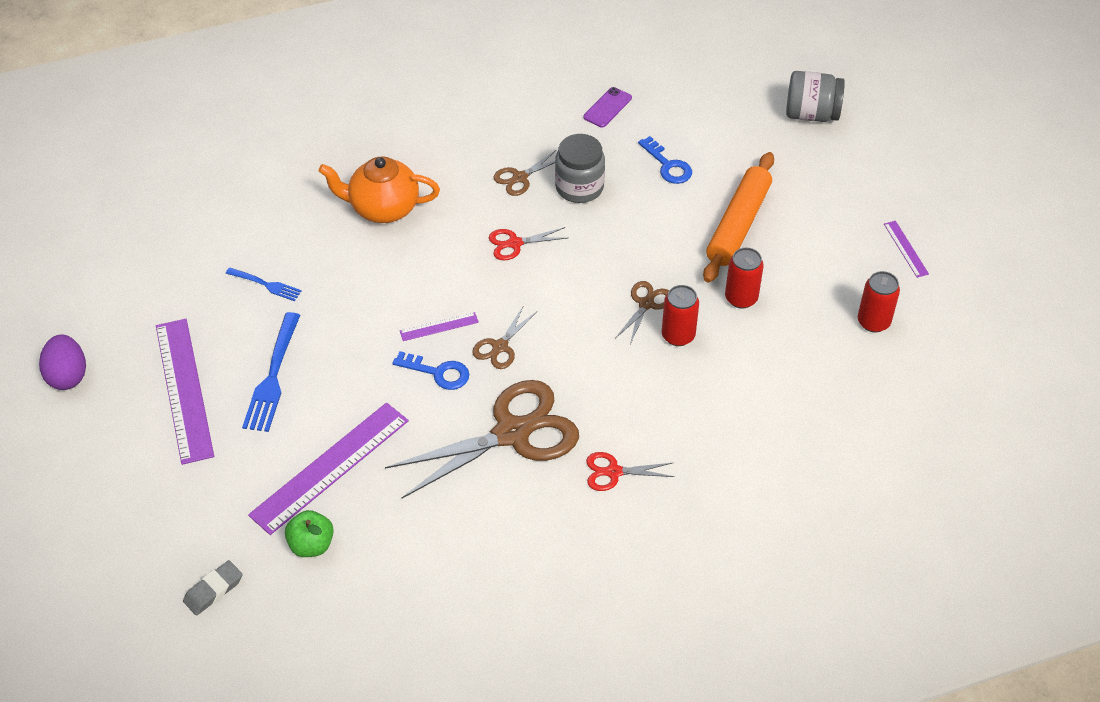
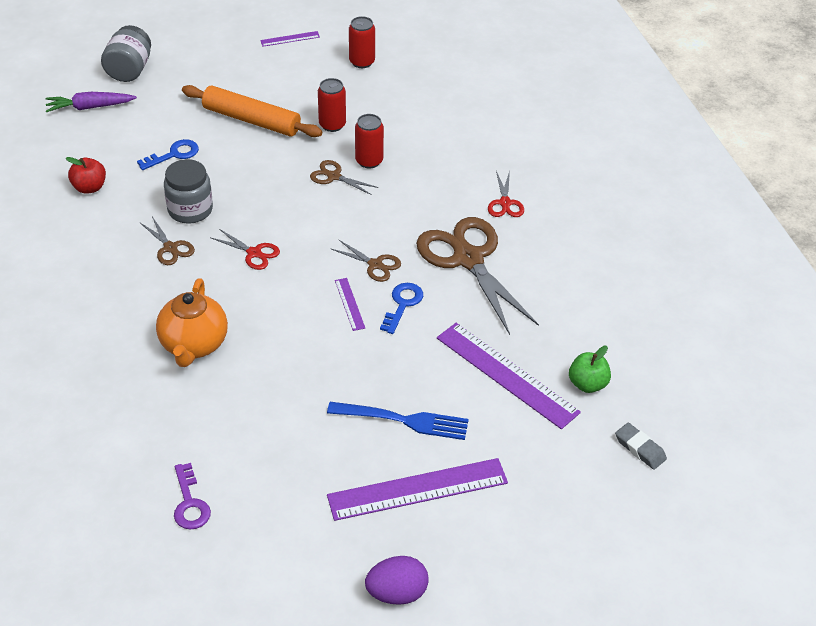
camera: 90 degrees left, 5 degrees down
(190, 224) = (189, 503): none -> purple key
(265, 284) = (285, 433): blue fork -> none
(514, 243) = (254, 253): red scissors -> red scissors turned 45 degrees counterclockwise
(607, 108) = (89, 187): purple phone -> red apple
(738, 91) = (89, 107): none -> purple carrot

